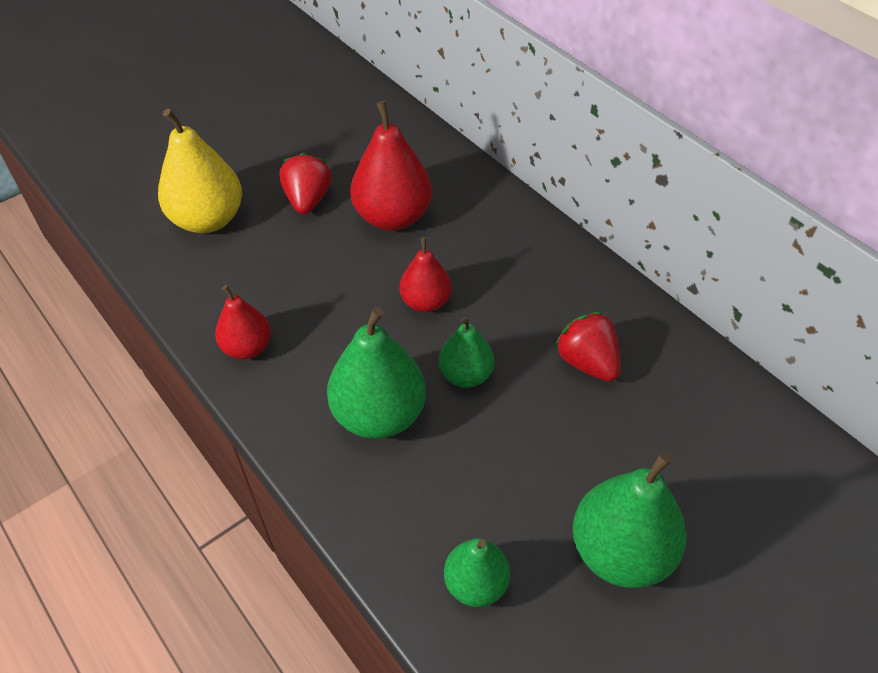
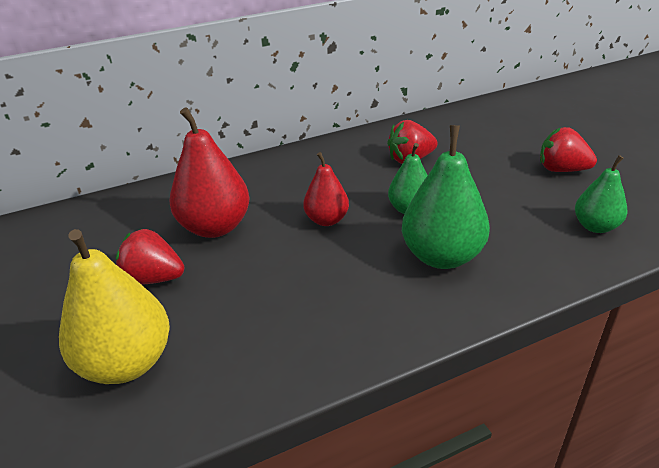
camera: 75 degrees left, 15 degrees down
(247, 347) = (342, 337): red pear -> none
(621, 552) = (561, 170): green pear -> red strawberry

